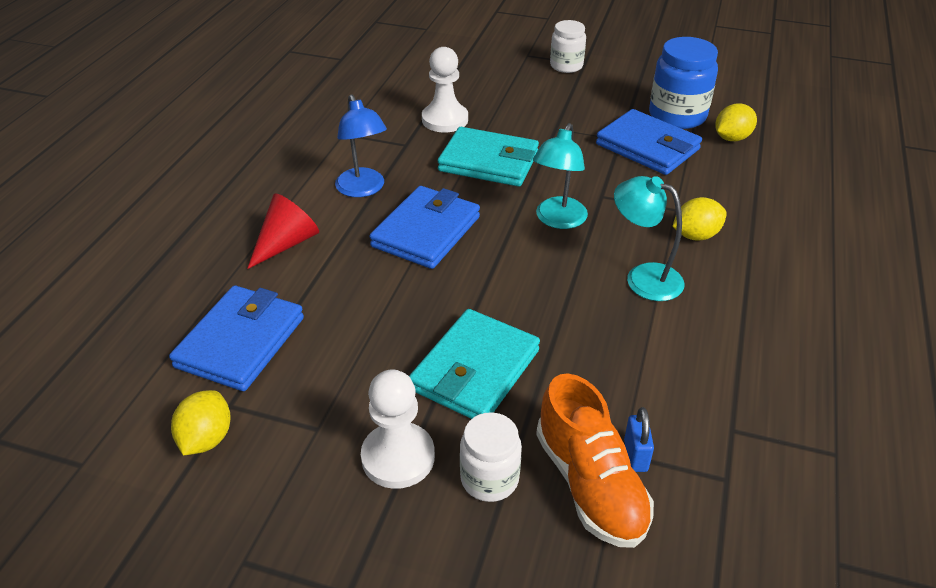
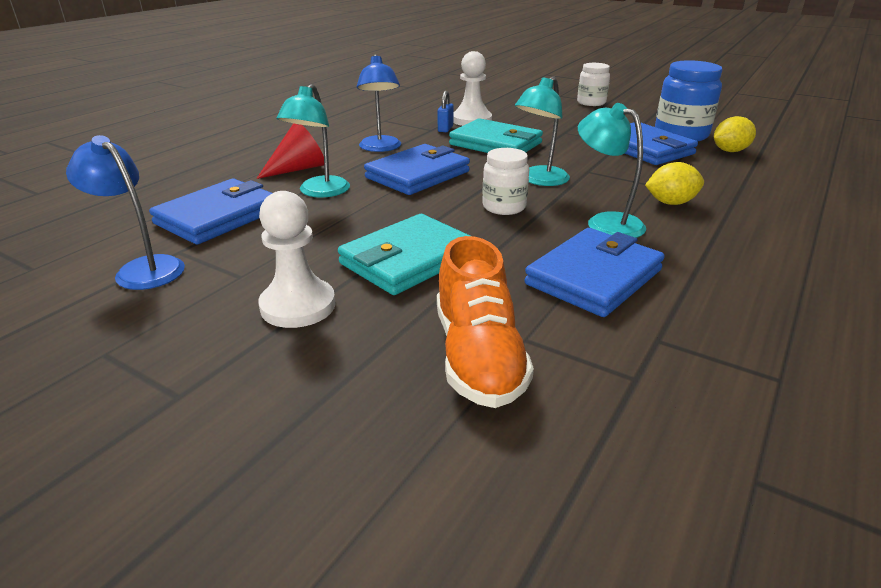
camera: 15 degrees right, 10 degrees down
(206, 439) = (142, 268): yellow lemon -> blue lamp
(332, 280) = (319, 192): none -> turquoise lamp
(489, 479) = (375, 335): white jar -> white jar (504, 207)
(635, 455) = (539, 342): blue padlock -> blue padlock (445, 129)
(656, 360) = (594, 277): none -> blue wallet

